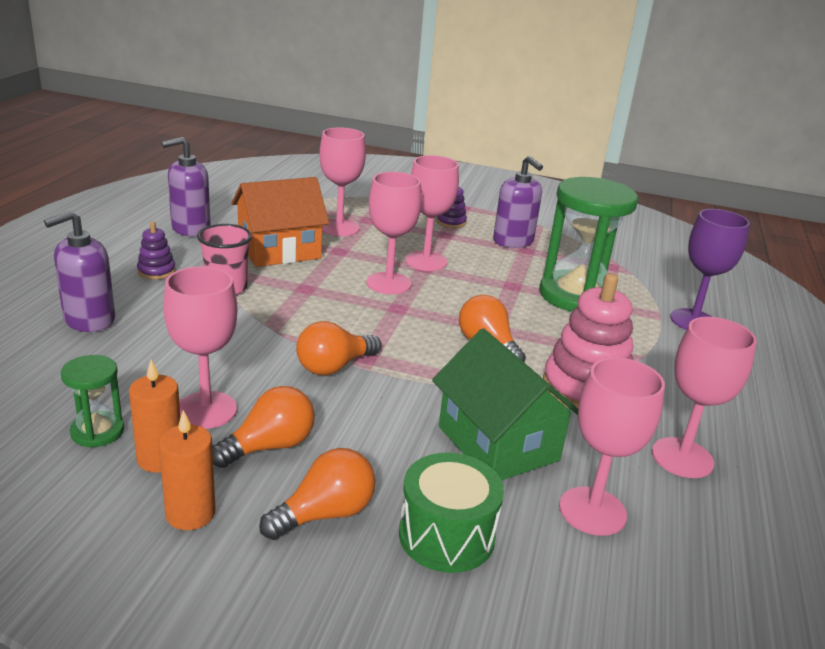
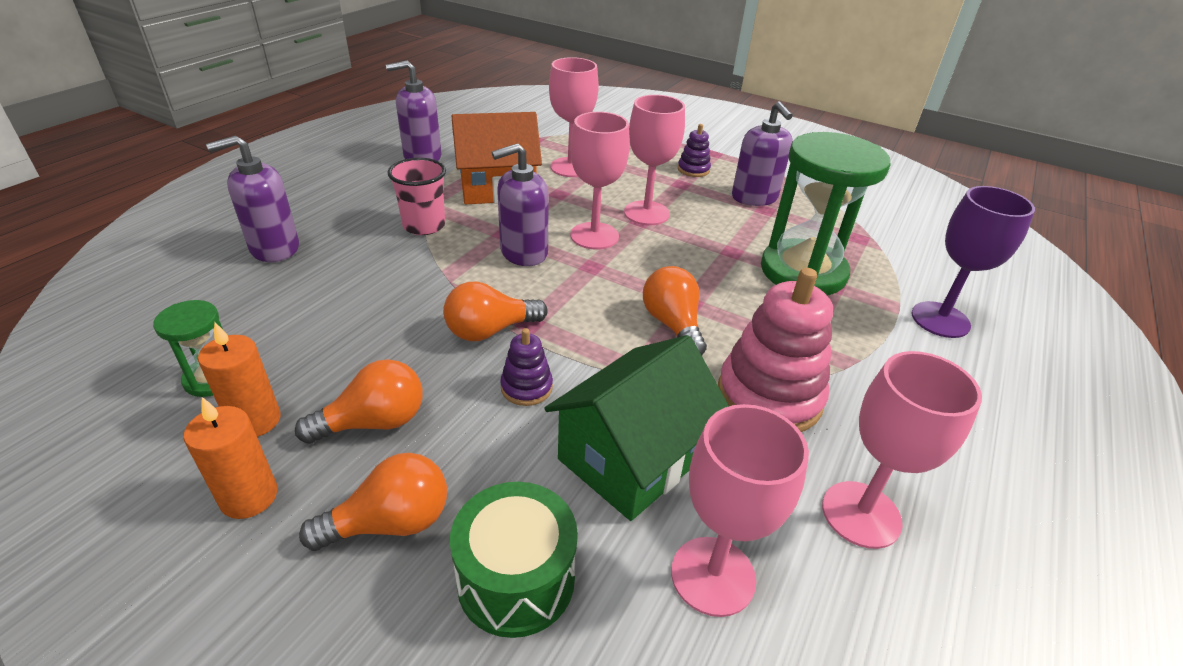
camera: 15 degrees right, 10 degrees up
(156, 271) = (366, 201): purple stacking toy -> purple stacking toy (526, 387)
(206, 410) = (332, 367): pink goblet -> none
(332, 302) = (523, 252): none -> purple soap dispenser
(498, 443) = (632, 457): green house -> green house turned 60 degrees clockwise

